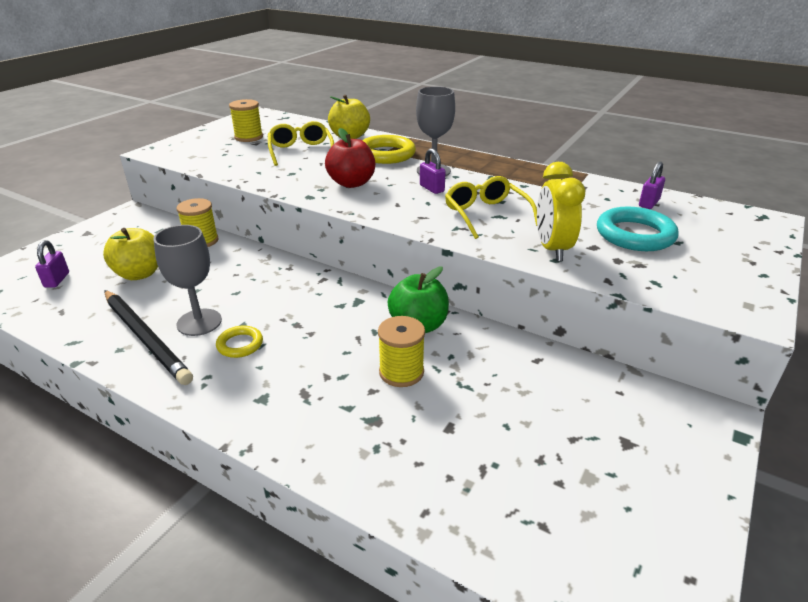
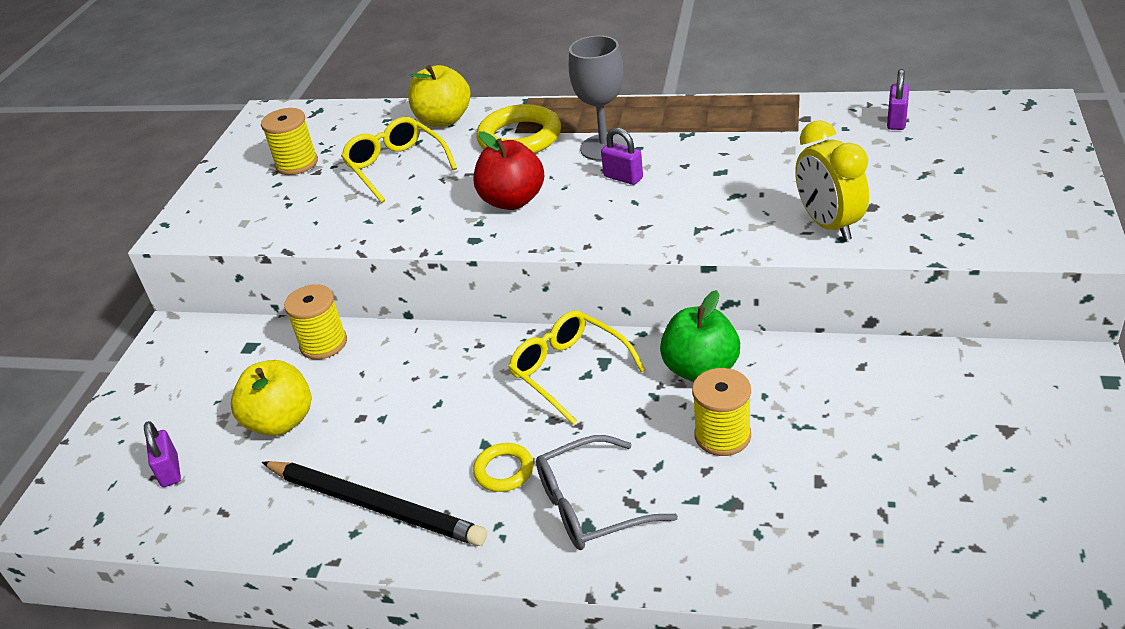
camera: 15 degrees left, 5 degrees up
(199, 322) = (426, 460): grey goblet -> none
(276, 386) = (591, 506): none -> grey glasses
(486, 214) = (719, 198): yellow glasses -> yellow glasses (569, 371)
(635, 235) = (907, 174): turquoise ring -> none

